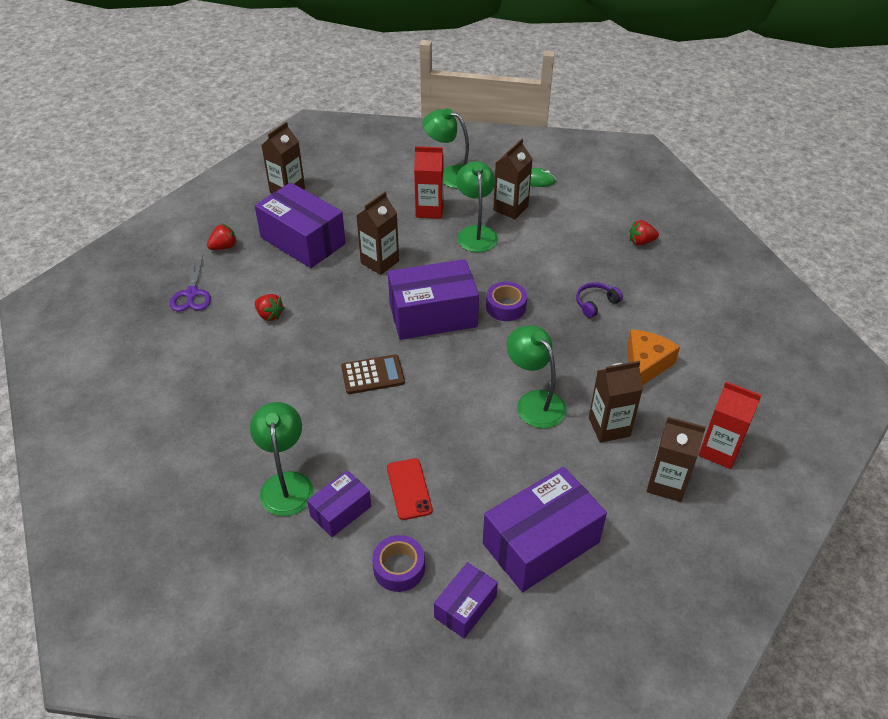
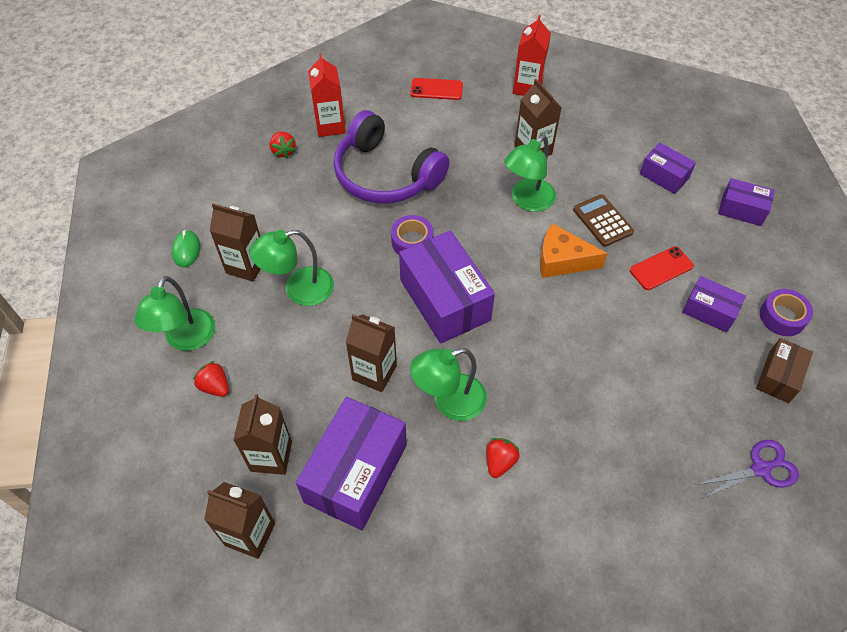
camera: 105 degrees left, 10 degrees up
(192, 294) = (495, 574): purple scissors -> purple scissors (760, 469)
(224, 247) = (393, 573): red strawberry -> red strawberry (215, 386)
(242, 540) = (778, 377): none -> brown box
(286, 483) = (705, 363): green lamp -> green lamp (449, 401)
(373, 375) = (547, 331): brown calculator -> brown calculator (602, 221)
(399, 568) = (735, 257): purple tape -> purple tape (782, 317)
(429, 210) = (264, 345): red carton -> red carton (330, 126)
(541, 543) = (664, 176): purple box -> purple box, size x0.54
(595, 303) = (385, 175): purple headphones -> purple headphones, size x2.49
(645, 365) = (454, 134): orange cheese -> orange cheese (562, 260)
(666, 483) = (573, 113): brown carton -> brown carton (271, 456)
(722, 366) = (436, 89): none -> red phone

